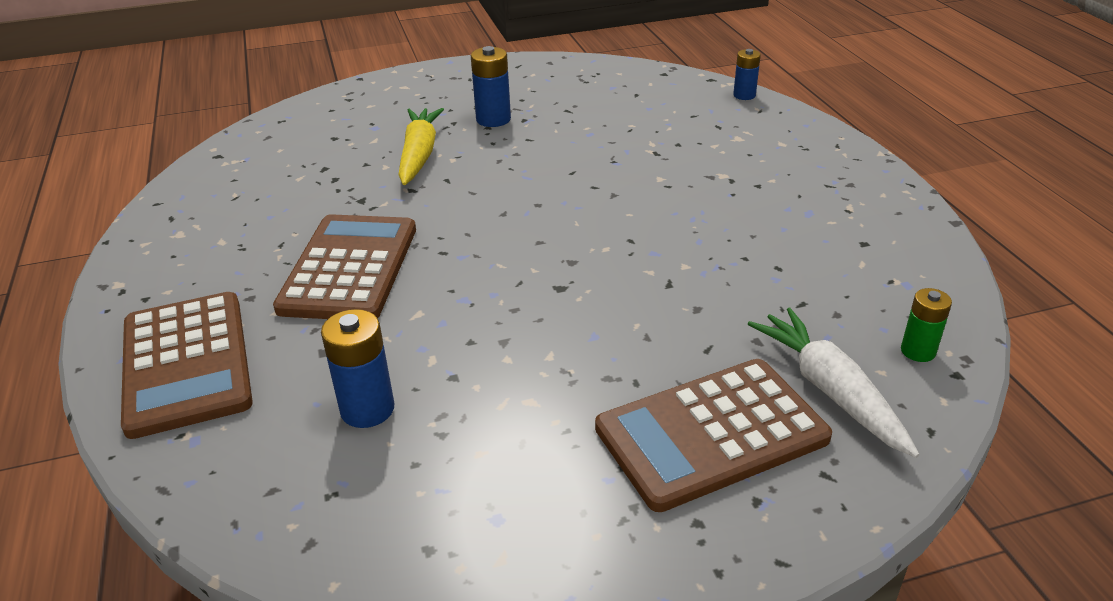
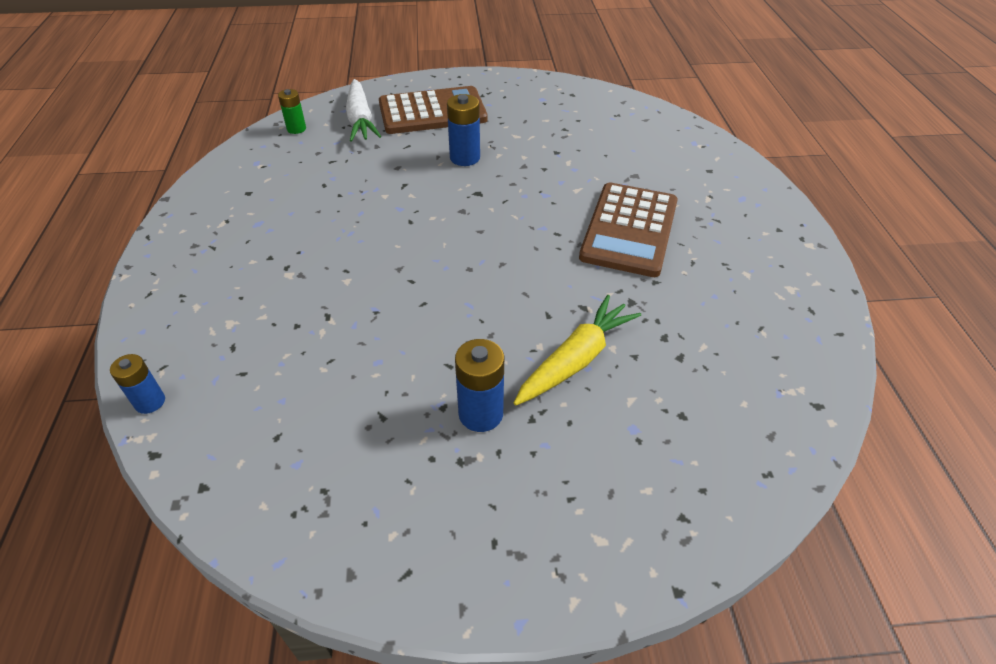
camera: 170 degrees left, 10 degrees up
(187, 363) = (720, 180): brown calculator -> none
(367, 409) = (604, 143): blue battery -> blue battery (465, 158)
(419, 155) = (576, 359): yellow carrot -> yellow carrot turned 150 degrees counterclockwise

